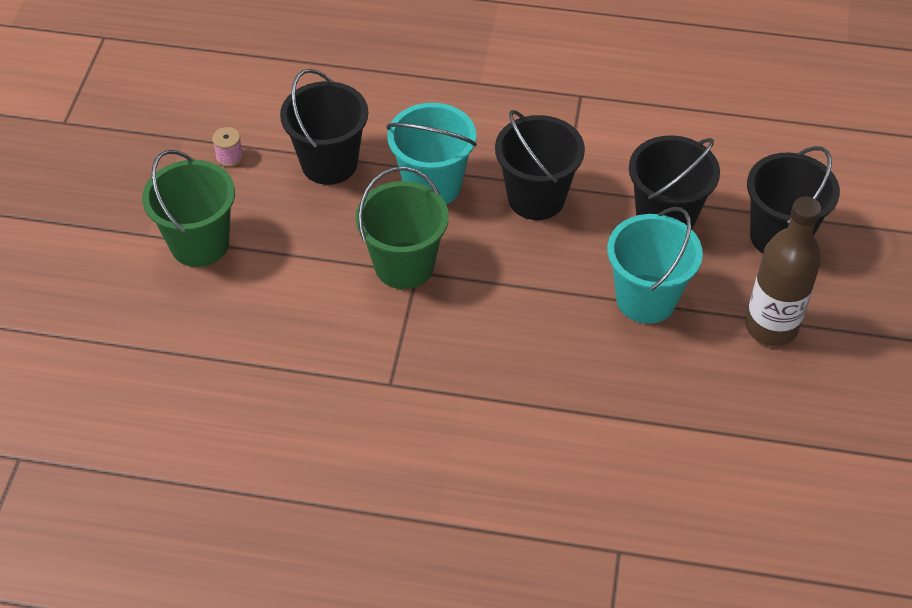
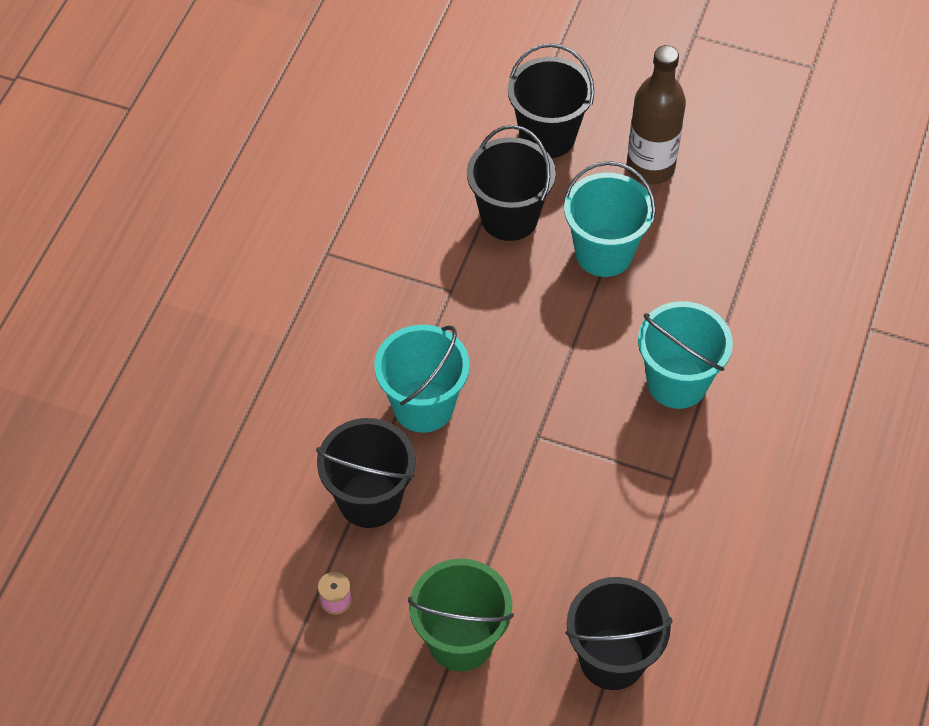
camera: 80 degrees left, 5 degrees up
(404, 265) = (527, 447): green bucket -> none
(503, 376) = (677, 382): none -> turquoise bucket
(536, 198) = (460, 317): black bucket -> black bucket (612, 659)

